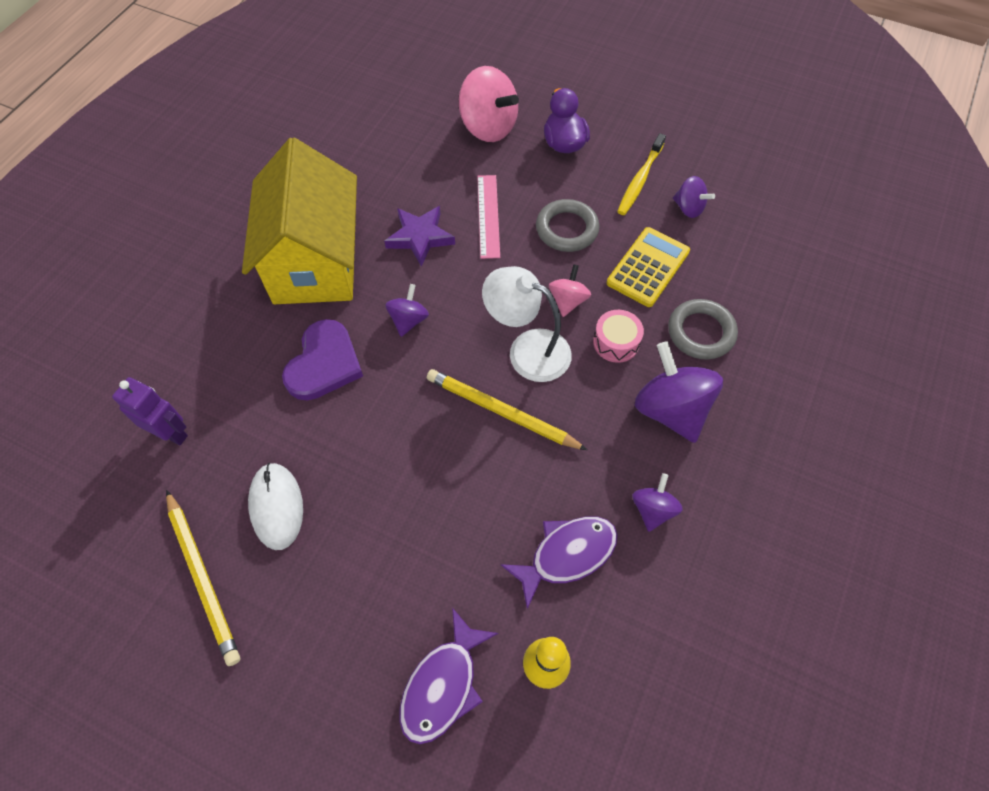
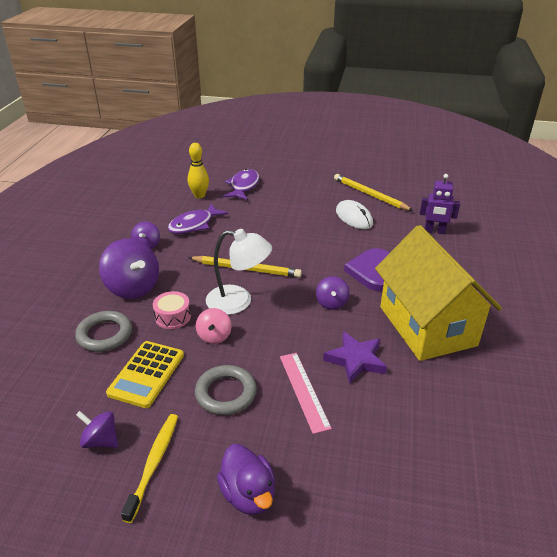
camera: 165 degrees right, 25 degrees down
(488, 127) = (346, 497): pink spinning top -> none

